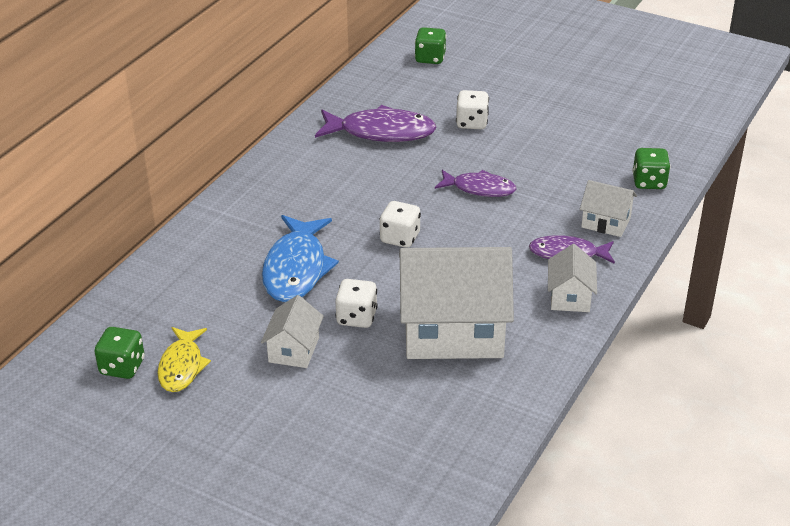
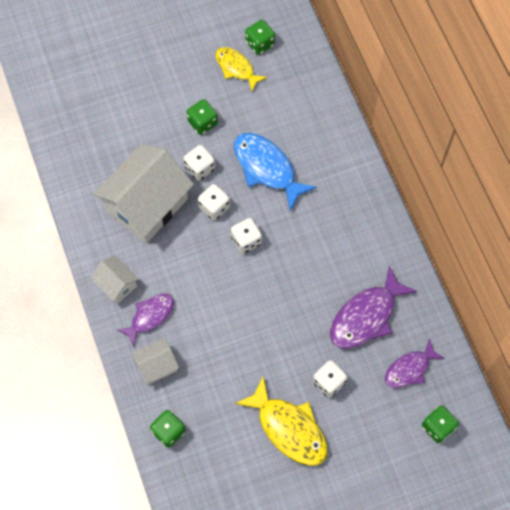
camera: 130 degrees right, 30 degrees up
(294, 350) = (202, 123): white house -> green dice
(391, 280) = (214, 207): none -> white dice
(479, 189) = (253, 323): purple fish -> purple fish (410, 369)
(543, 123) = (289, 428): none -> yellow fish

